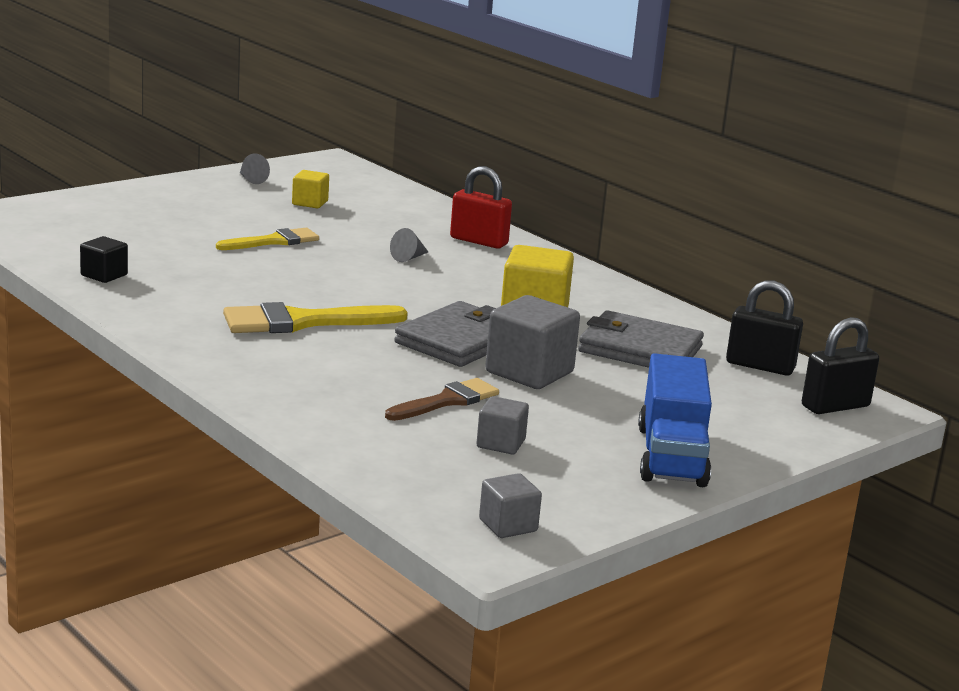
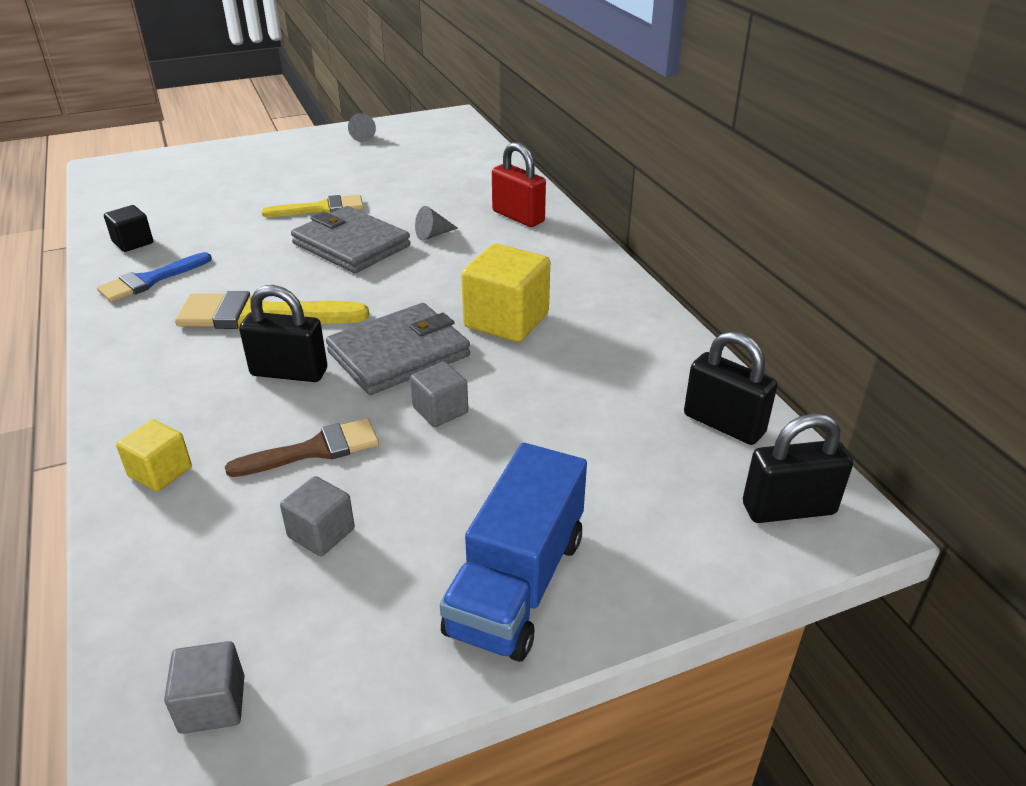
camera: 20 degrees right, 15 degrees up
(160, 303) = (150, 280): none -> blue brush
(310, 203) = (392, 164): yellow cube -> yellow cube (160, 472)
(373, 357) = (289, 372): none -> black padlock
(529, 372) = (440, 410): grey cube -> grey cube, size x0.56
(640, 349) = (592, 383): grey wallet -> grey wallet (351, 245)

